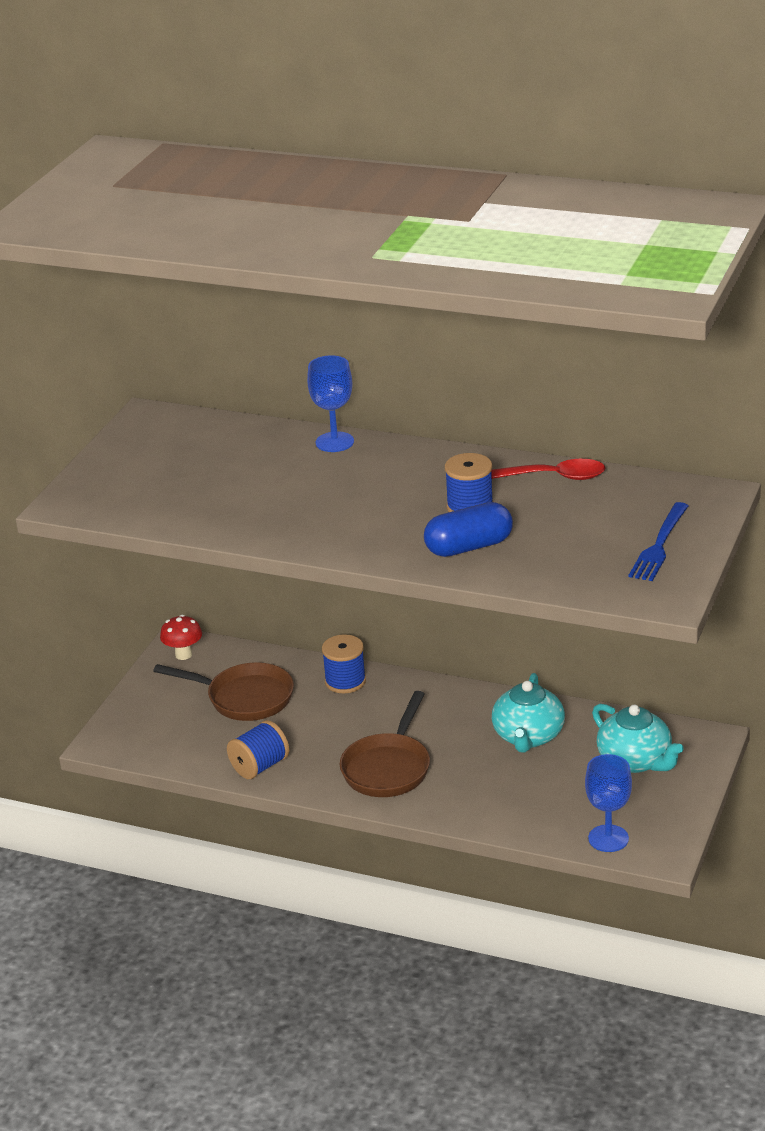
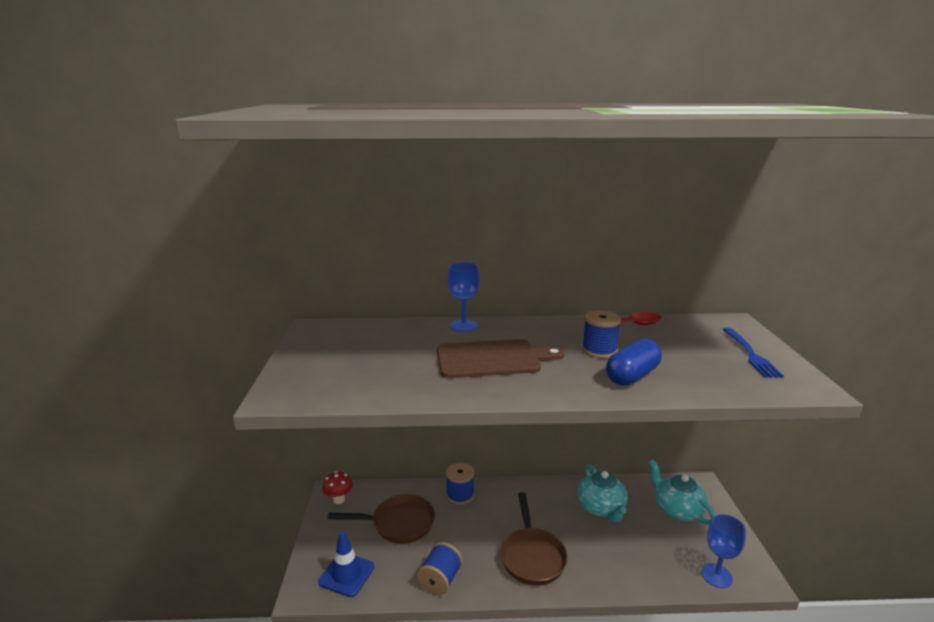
camera: 25 degrees left, 10 degrees down
(155, 737) = (346, 574): none -> blue traffic cone
(326, 497) = (492, 359): none -> brown cutting board
(635, 761) = (677, 510): turquoise teapot -> turquoise teapot turned 150 degrees counterclockwise

